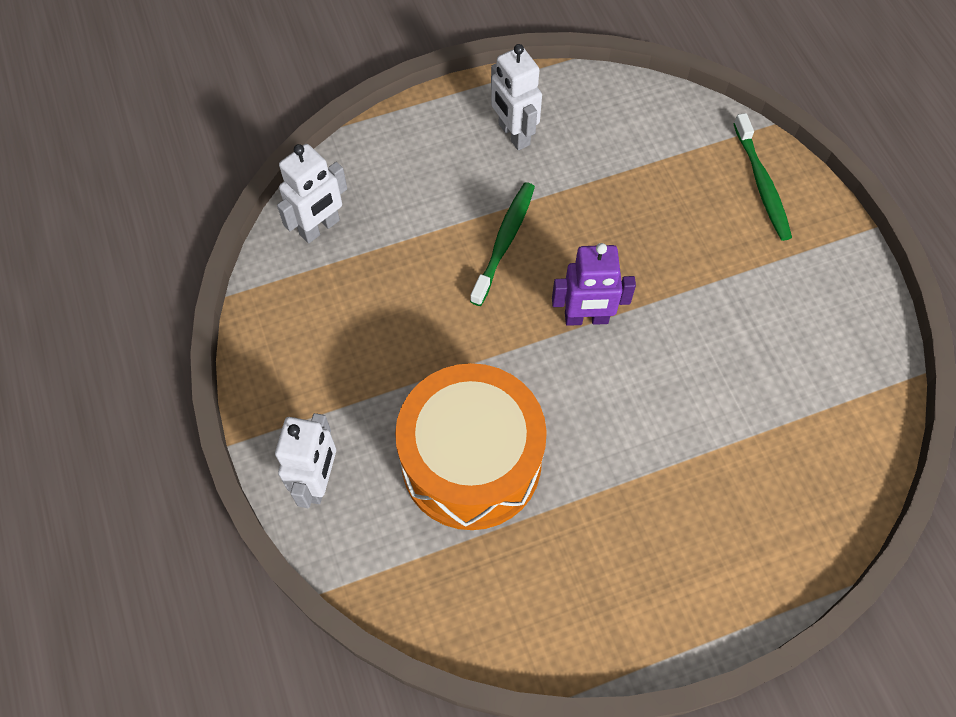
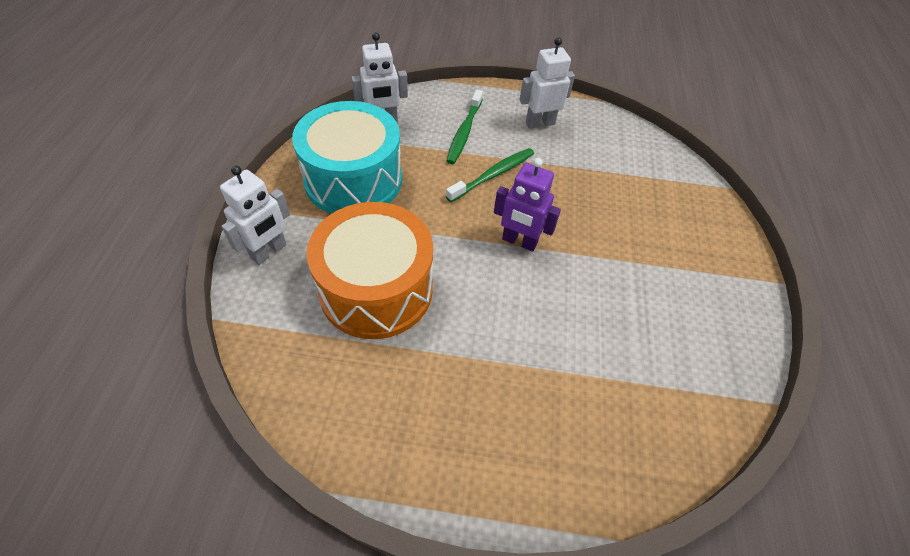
camera: 25 degrees right, 10 degrees down
(346, 334) = (353, 180): none -> turquoise drum
(513, 134) = (540, 123): white robot -> white robot turned 75 degrees clockwise
(761, 184) = (702, 218): green toothbrush -> green toothbrush (464, 132)

